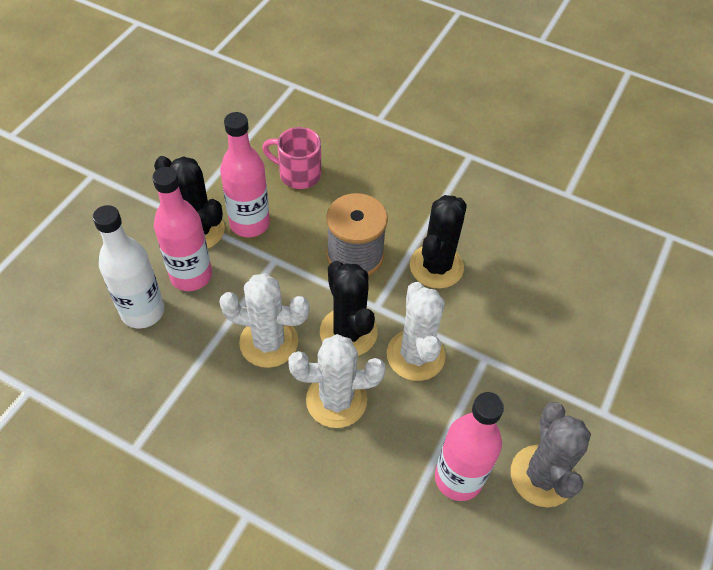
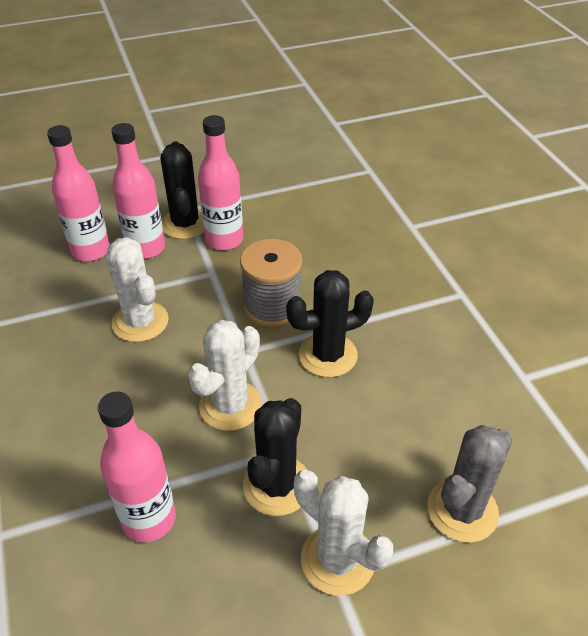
camera: 45 degrees right, 10 degrees down
(143, 311) = (91, 251): white bottle -> pink bottle
(298, 174) = (299, 228): pink mug -> none
(336, 400) = (135, 392): white cactus -> white cactus (337, 560)
(348, 332) = (201, 354): black cactus -> black cactus (277, 485)
(542, 476) = (215, 578): grey cactus -> grey cactus (462, 510)

